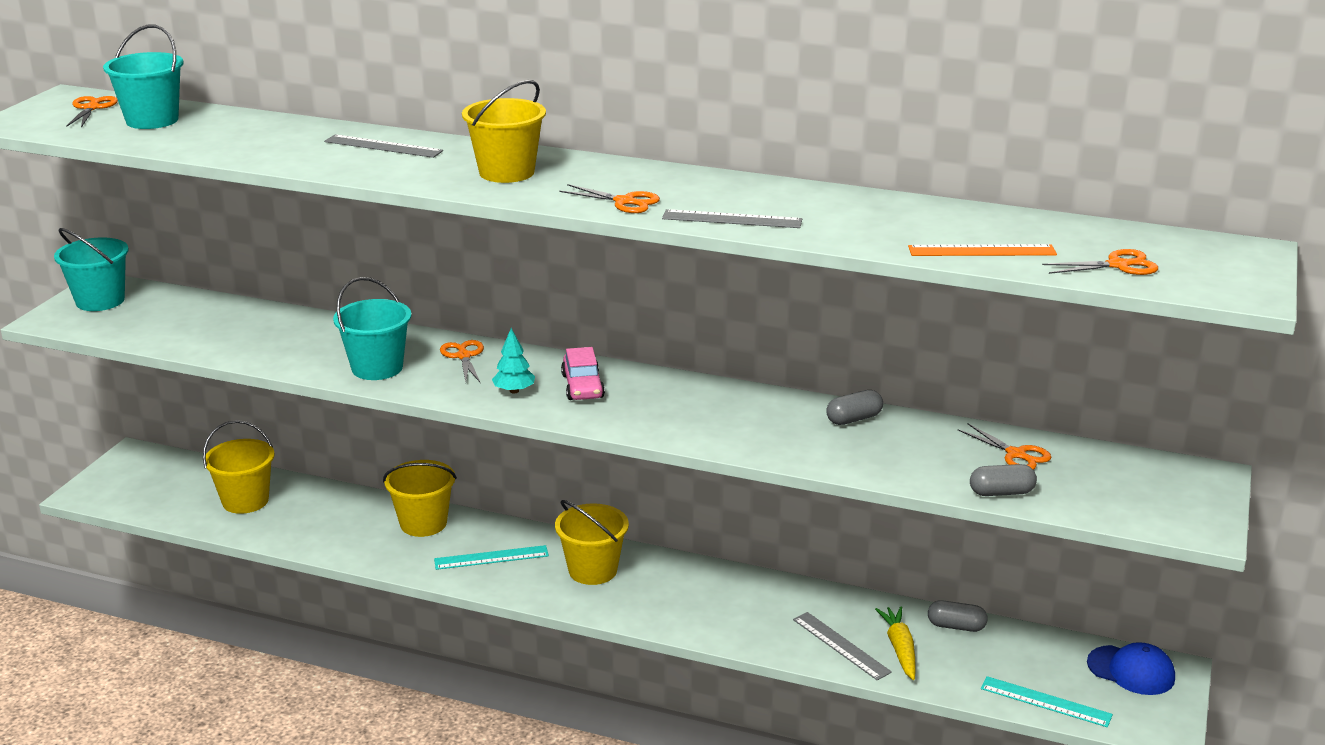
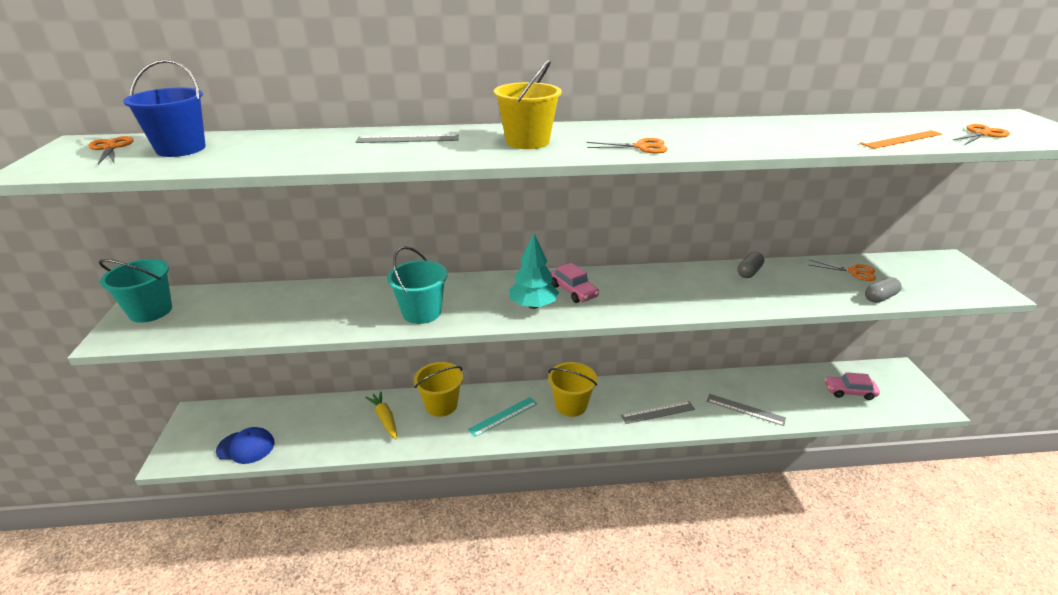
camera: 25 degrees left, 5 degrees up
(152, 120) = (181, 149): turquoise bucket -> blue bucket
(245, 501) = (305, 426): yellow bucket -> none
(463, 356) = (474, 289): orange scissors -> none
(514, 391) = (533, 305): turquoise tree -> turquoise tree, size x1.59
(732, 219) = (728, 146): grey ruler -> grey ruler (658, 412)
(899, 648) = (774, 401): yellow carrot -> yellow carrot (384, 418)
(956, 626) = (786, 377): grey capsule -> none
(1039, 672) = (849, 392): none -> pink car
(1045, 702) = (870, 409): turquoise ruler -> none
(1131, 670) = (885, 376): blue cap -> blue cap (246, 447)

